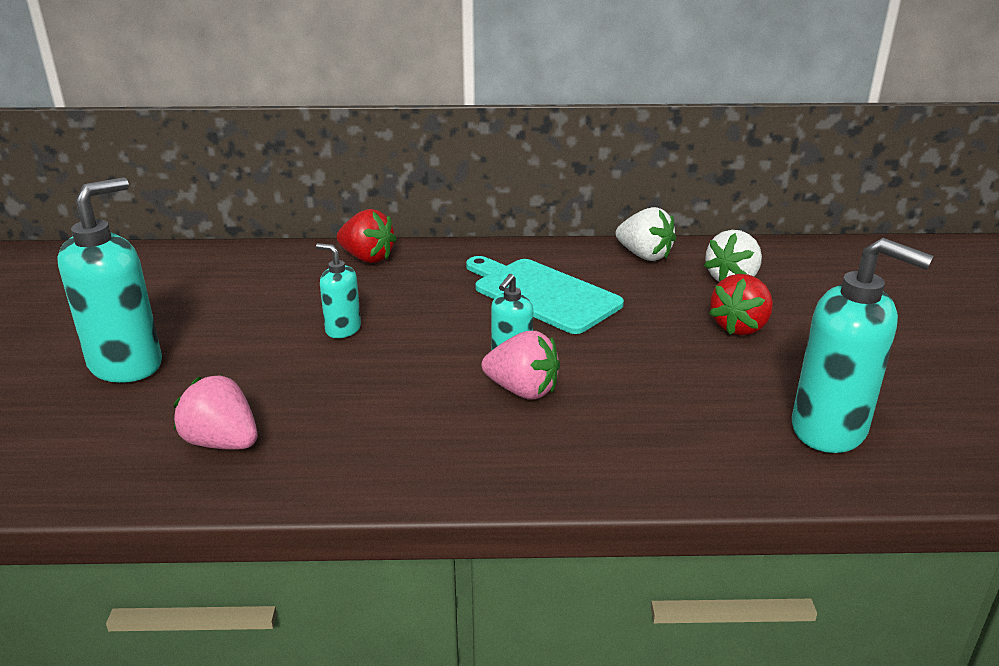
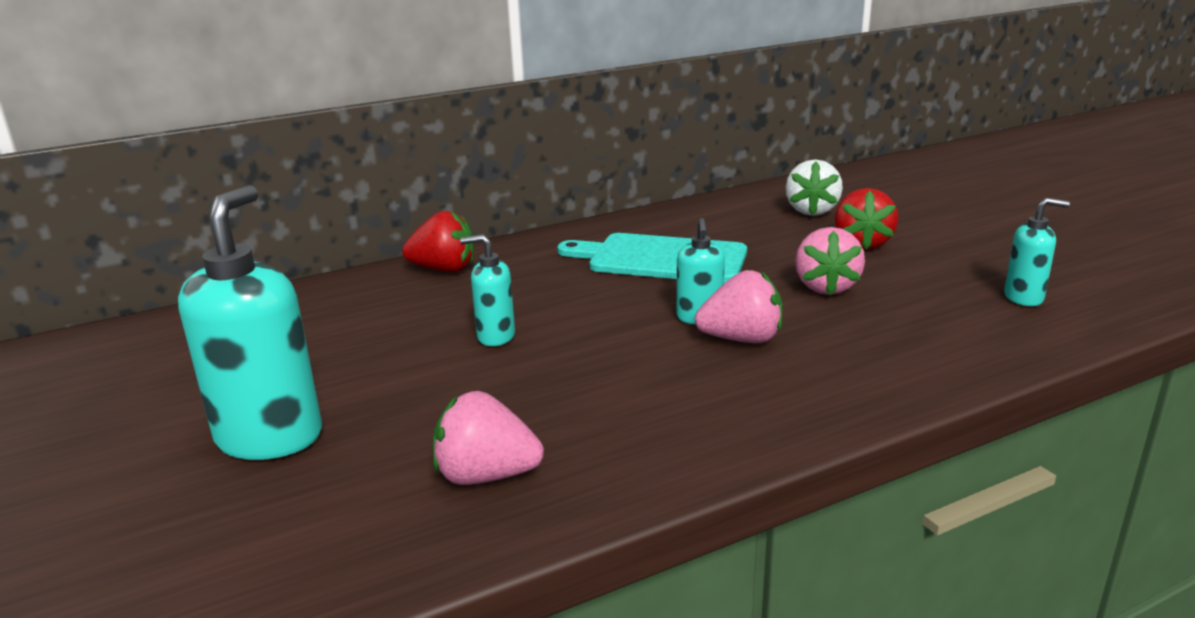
camera: 25 degrees left, 5 degrees down
(644, 255) = (715, 209): white strawberry -> none
(652, 362) = (826, 287): none -> pink strawberry
(830, 429) = (1024, 298): turquoise soap dispenser -> turquoise soap dispenser, size x0.52

